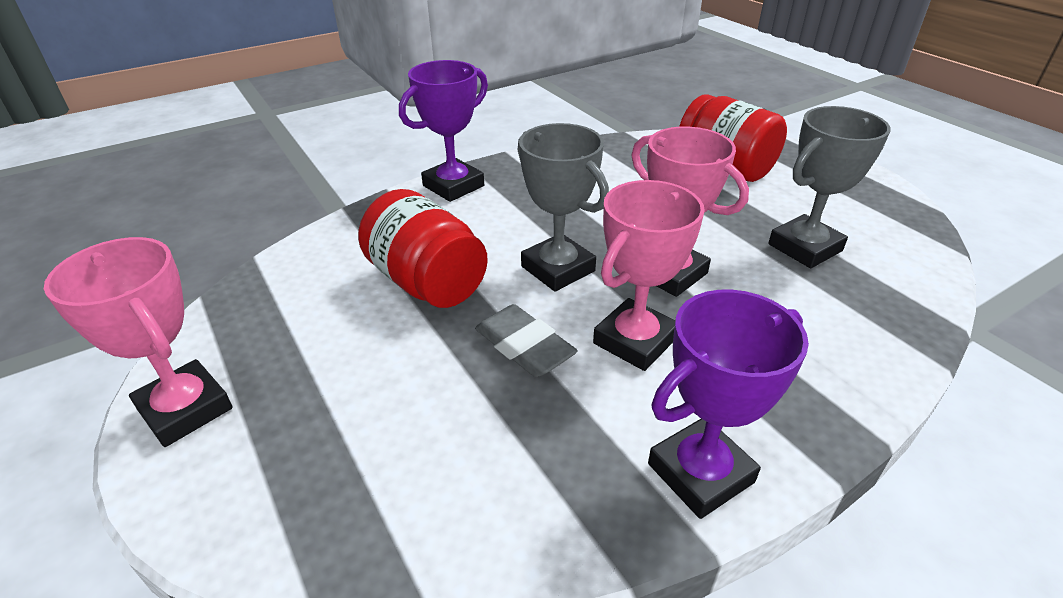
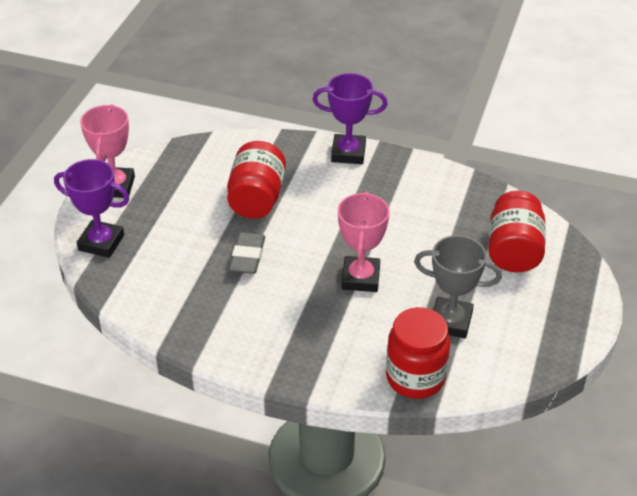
camera: 50 degrees right, 5 degrees up
(558, 269) = (318, 235): grey trophy -> none
(635, 340) = (291, 290): pink trophy -> none
(700, 473) = (228, 347): purple trophy -> purple trophy (101, 242)
(891, 317) = (415, 377): none -> red jar

